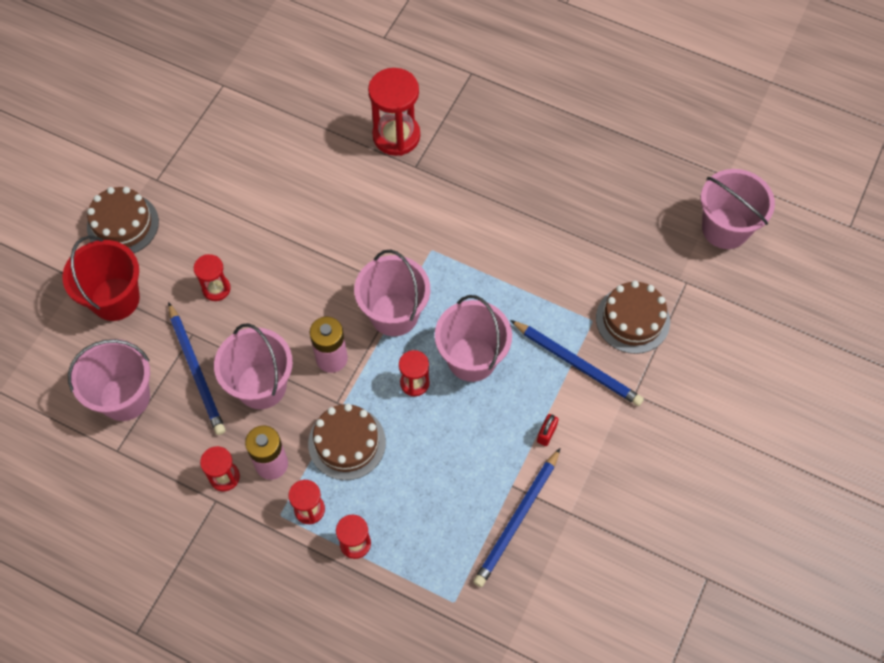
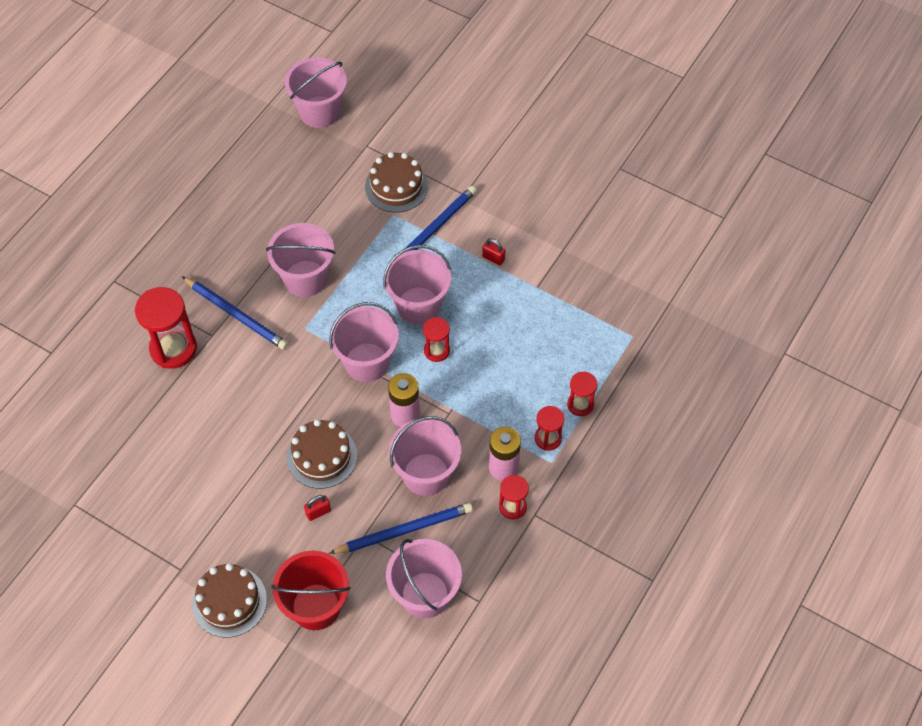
camera: 85 degrees left, 5 degrees down
(216, 289) = (318, 512): red hourglass -> red padlock
(347, 443) = (488, 406): brown cake -> brown cake (322, 456)
(494, 242) = (305, 278): none -> pink bucket
(517, 519) = (566, 286): blue pencil -> blue pencil (236, 315)

